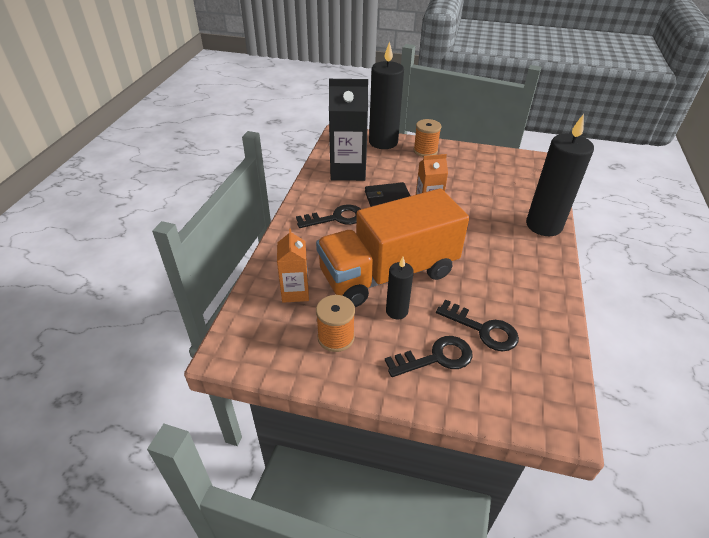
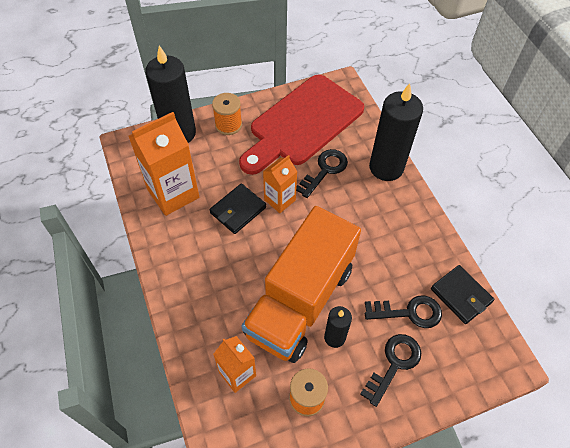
camera: 35 degrees left, 15 degrees up
(335, 218) = (207, 263): black key -> black key (324, 170)
(348, 171) = (173, 193): black carton -> orange carton
(488, 171) = (303, 123): none -> red cutting board
(549, 344) = (461, 295): none -> black wallet

